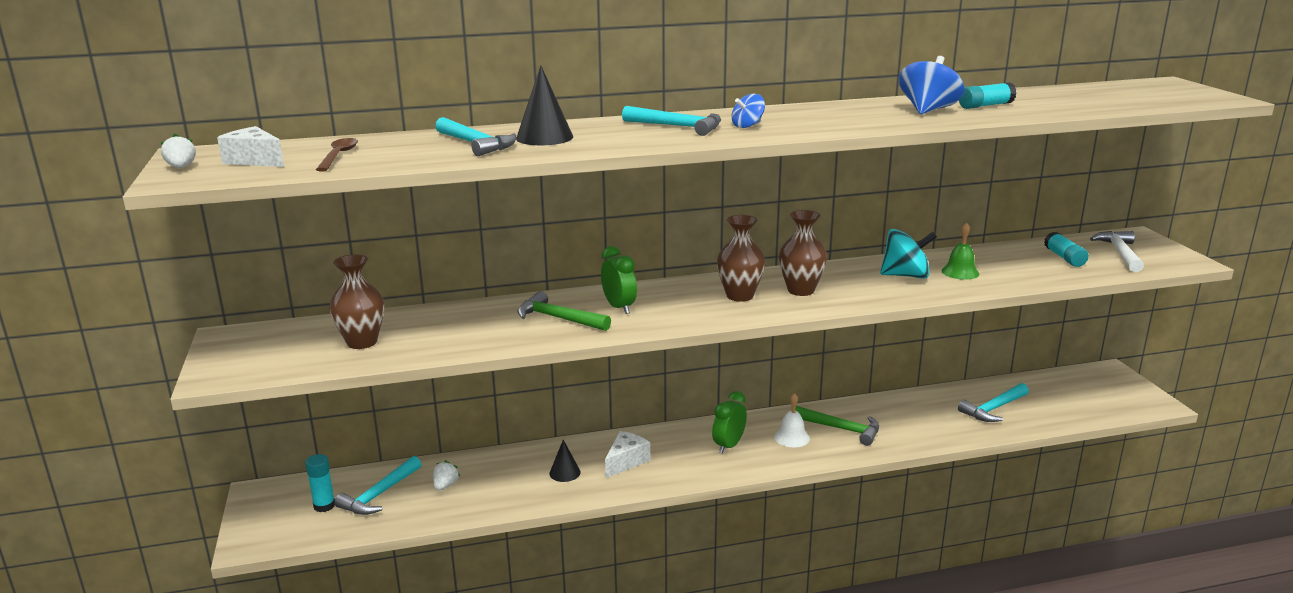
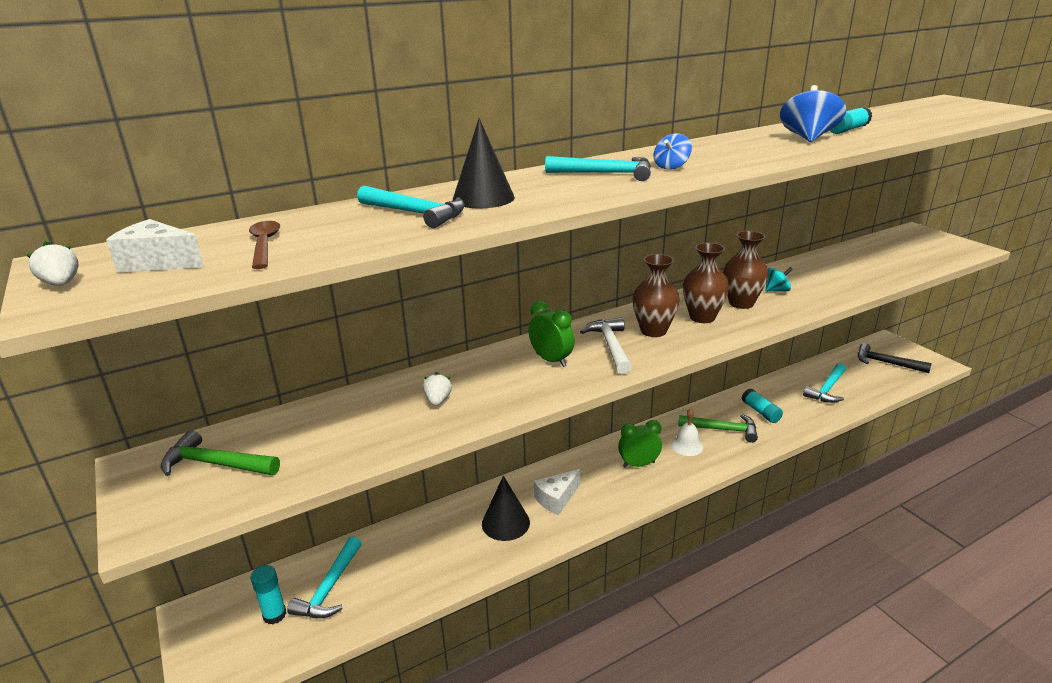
camera: 15 degrees left, 5 degrees up
(362, 342) = (305, 446): brown vase -> brown vase (741, 303)
(445, 486) = (394, 562): white strawberry -> white strawberry (438, 400)
(558, 318) = (500, 382): green hammer -> green hammer (215, 464)
(565, 472) = (505, 523): black cone -> black cone, size x1.59
(626, 461) = (556, 499): white cheese -> white cheese turned 150 degrees counterclockwise
(729, 446) = (638, 464): green clock -> green clock turned 60 degrees clockwise
(905, 276) = (777, 290): turquoise spinning top -> turquoise spinning top, size x0.57
(960, 272) = (816, 281): green bell -> none
(1064, 258) = (883, 257): turquoise glue stick -> turquoise glue stick (760, 412)
(1089, 393) = (886, 363): none -> black hammer
(1120, 253) = (919, 247): white hammer -> white hammer (610, 346)

